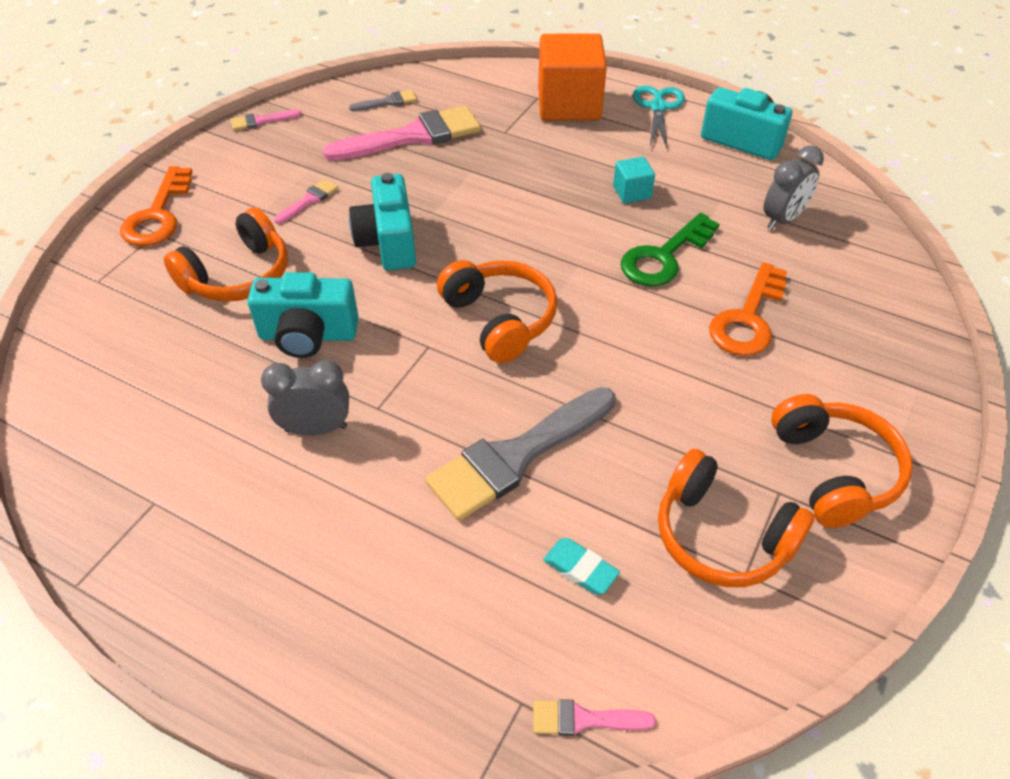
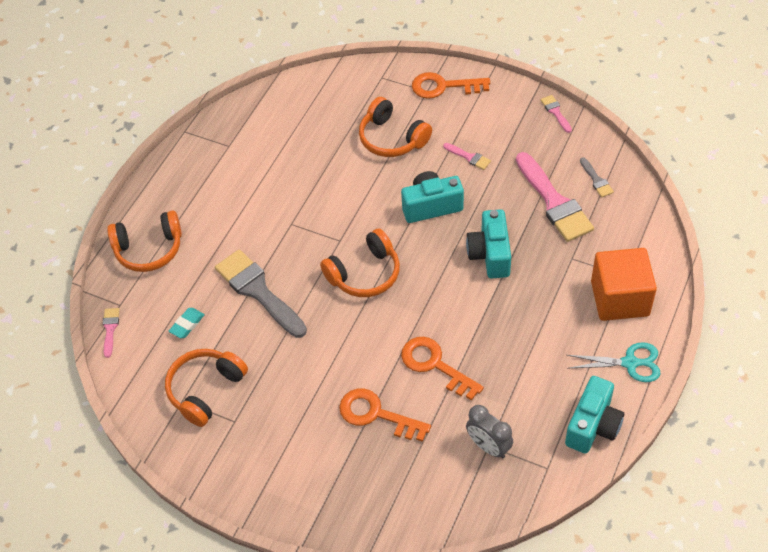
camera: 90 degrees right, 5 degrees up
(308, 335) = (344, 182): turquoise camera -> turquoise camera (490, 254)
(316, 428) = (275, 199): grey clock -> none
(632, 192) = (507, 344): turquoise cube -> none
(664, 257) = (435, 365): green key -> orange key
(834, 471) = (249, 452): orange headphones -> orange headphones (149, 249)

